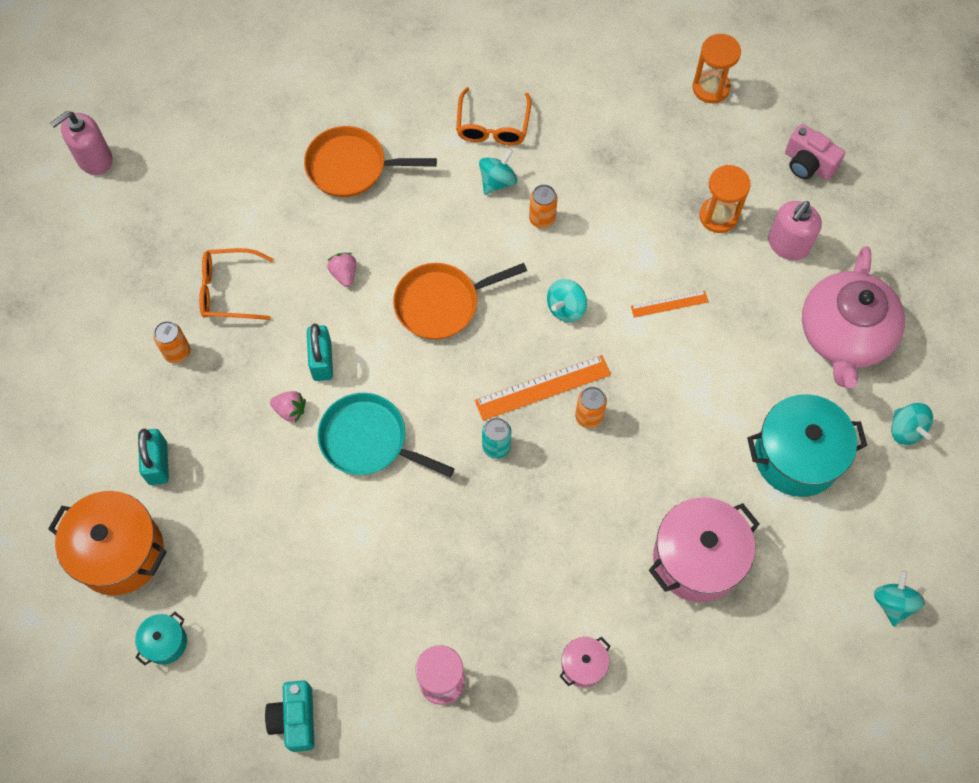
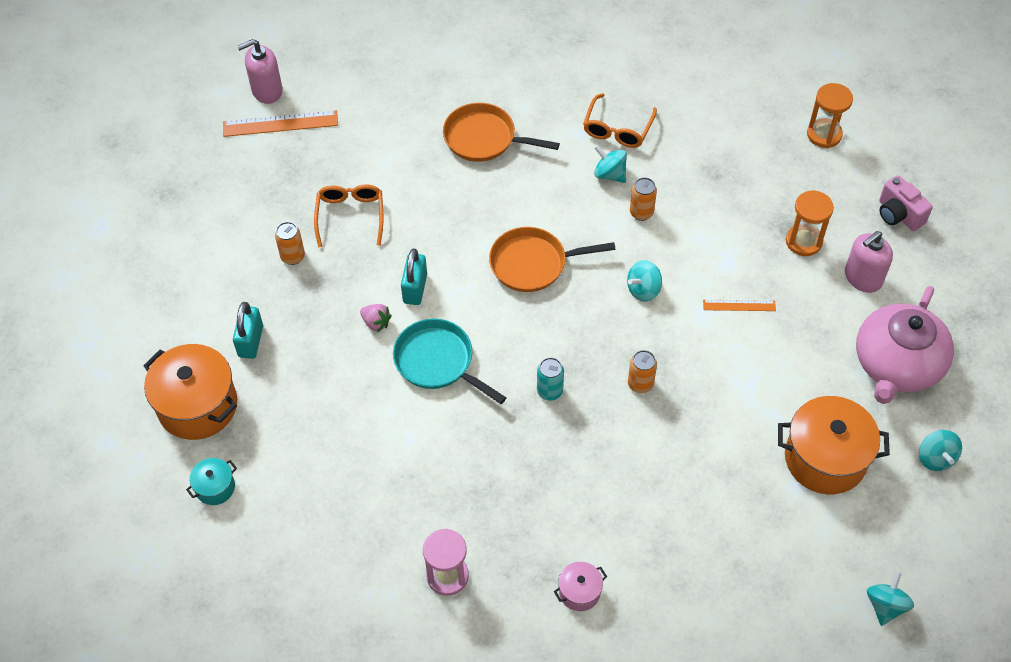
camera: 15 degrees right, 10 degrees down
(228, 290) = (350, 216): orange glasses -> orange glasses turned 75 degrees clockwise
(295, 719) = (309, 577): turquoise camera -> none
(344, 274) = (454, 223): pink strawberry -> none
(497, 181) = (610, 174): turquoise spinning top -> turquoise spinning top turned 105 degrees counterclockwise
(543, 388) = (605, 351): orange ruler -> orange ruler (280, 124)
(697, 558) = (709, 525): pink pot -> none
(797, 456) = (825, 458): turquoise pot -> orange pot

